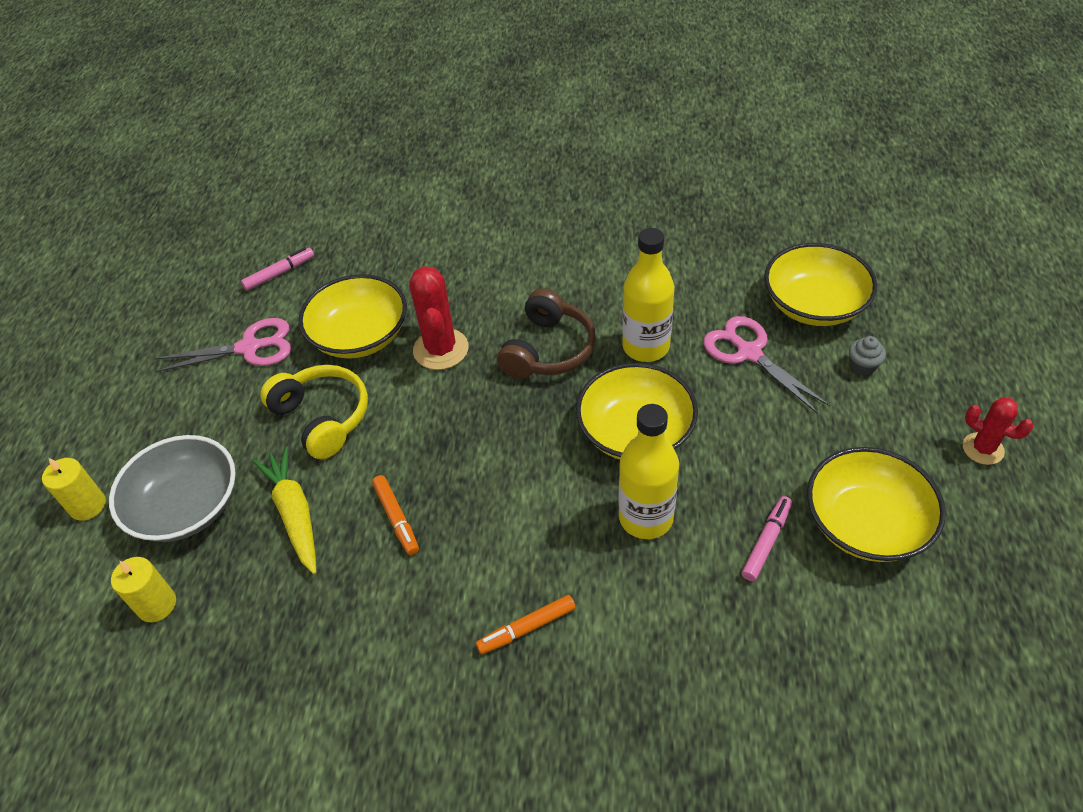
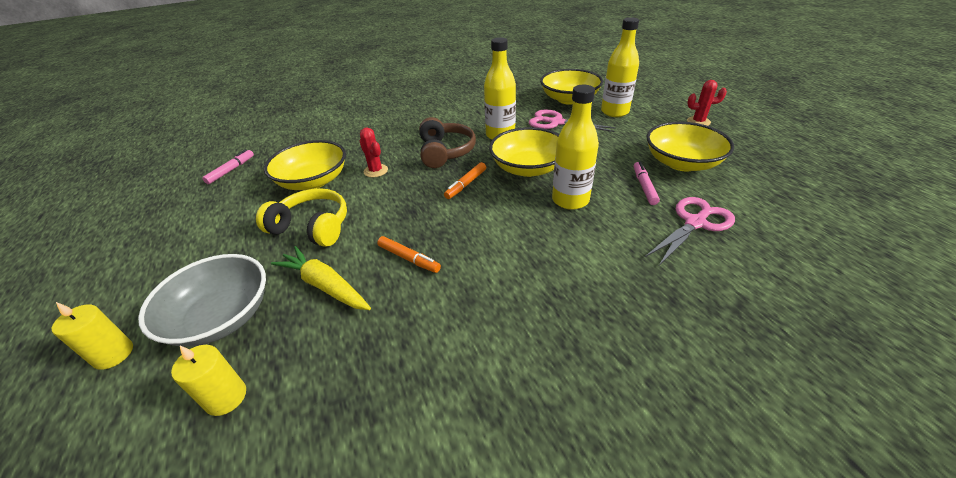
camera: 30 degrees left, 10 degrees down
(249, 347) = (228, 211): pink scissors -> pink scissors (695, 223)
(441, 349) = (376, 171): red cactus -> red cactus, size x0.62
(527, 628) = (551, 279): orange marker -> orange marker (466, 184)
(862, 366) = (614, 112): grey cupcake -> yellow bottle

